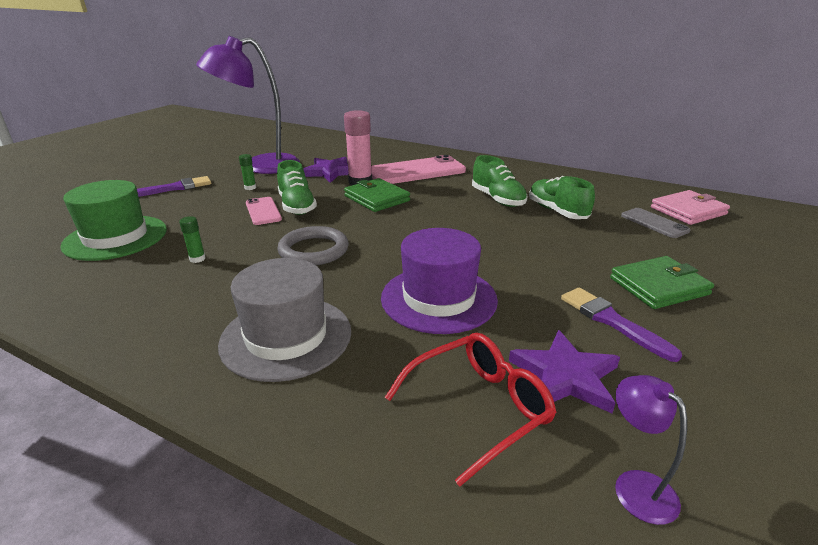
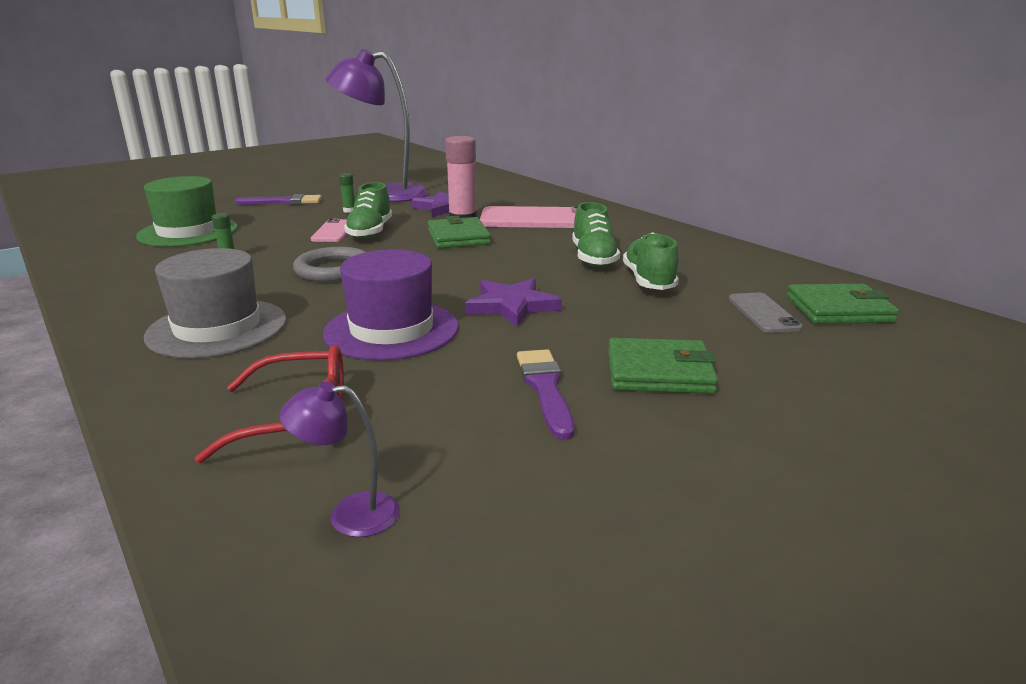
camera: 25 degrees right, 5 degrees down
(565, 376) = (418, 418): purple star -> purple star (512, 306)
(636, 485) = (349, 514): purple lamp -> purple lamp turned 90 degrees counterclockwise
(688, 211) = (838, 309): pink wallet -> green wallet

